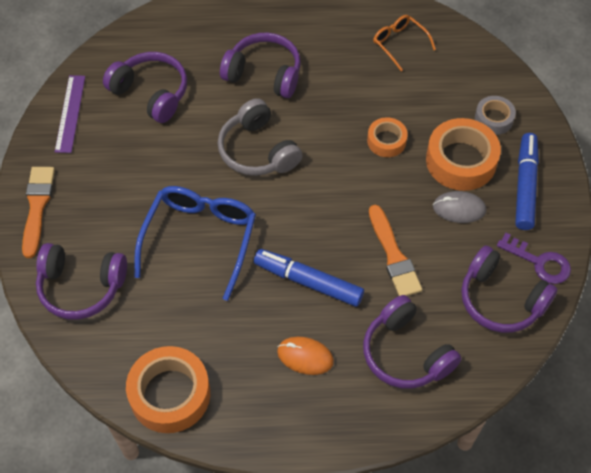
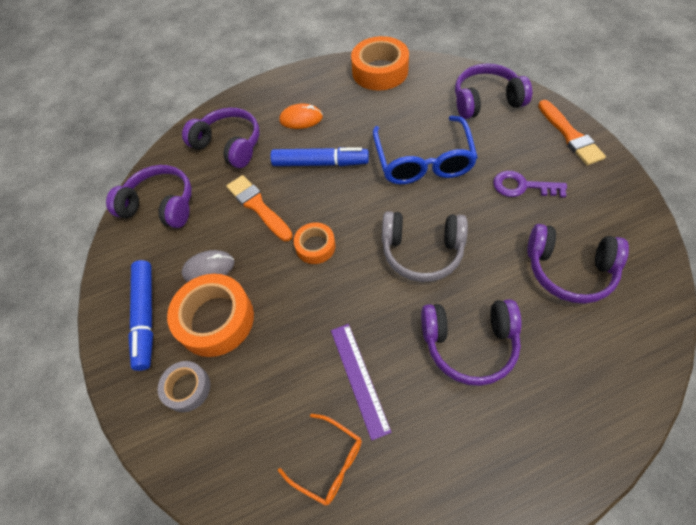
camera: 165 degrees right, 0 degrees up
(70, 113) = (624, 218): purple ruler -> purple ruler (359, 378)
(257, 151) = (422, 251): grey headphones -> grey headphones turned 150 degrees clockwise
(386, 141) = (299, 312): orange tape -> orange tape (315, 246)
(539, 262) = (129, 247): purple key -> purple key (522, 186)

